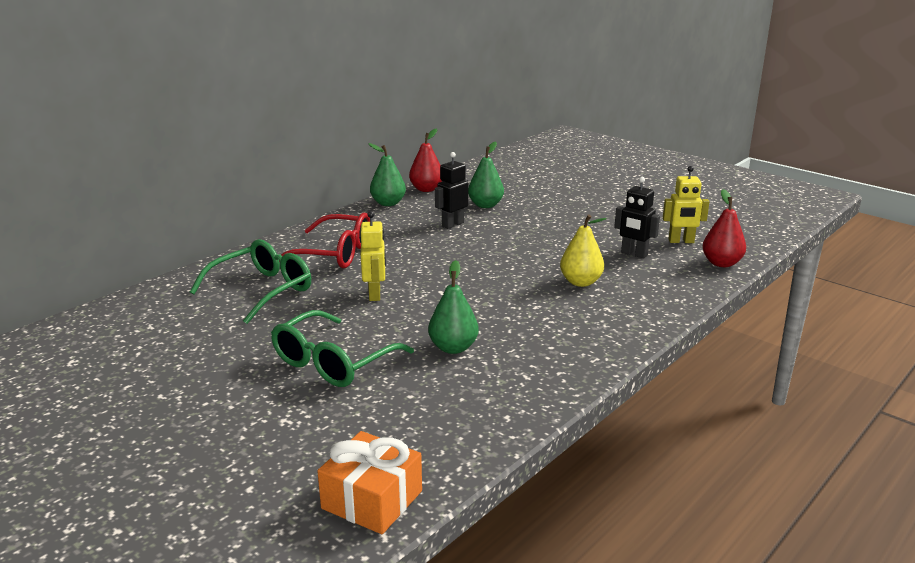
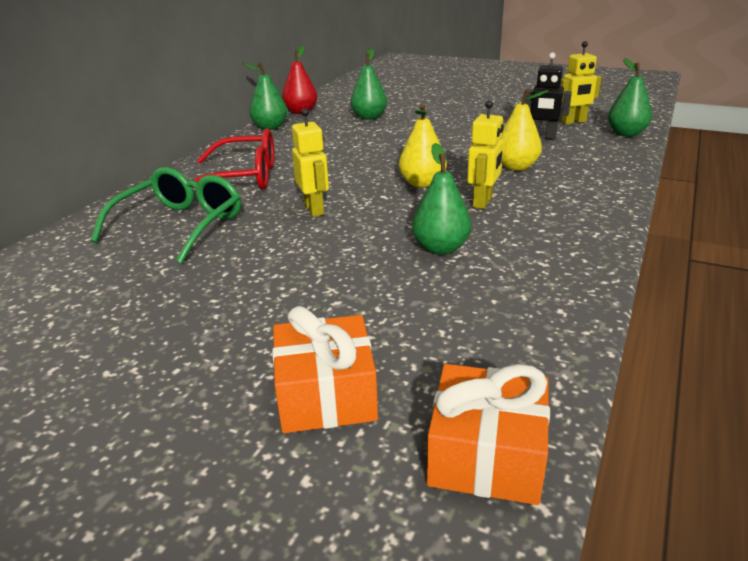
camera: 15 degrees left, 5 degrees up
(294, 440) = (326, 394): none -> orange gift
(334, 362) = (315, 287): green glasses -> none
(452, 224) = (349, 136): black robot -> none
(482, 285) = (422, 183): none -> yellow pear
(521, 312) = (483, 202): none -> yellow robot
(721, 263) = (626, 133): red pear -> green pear

